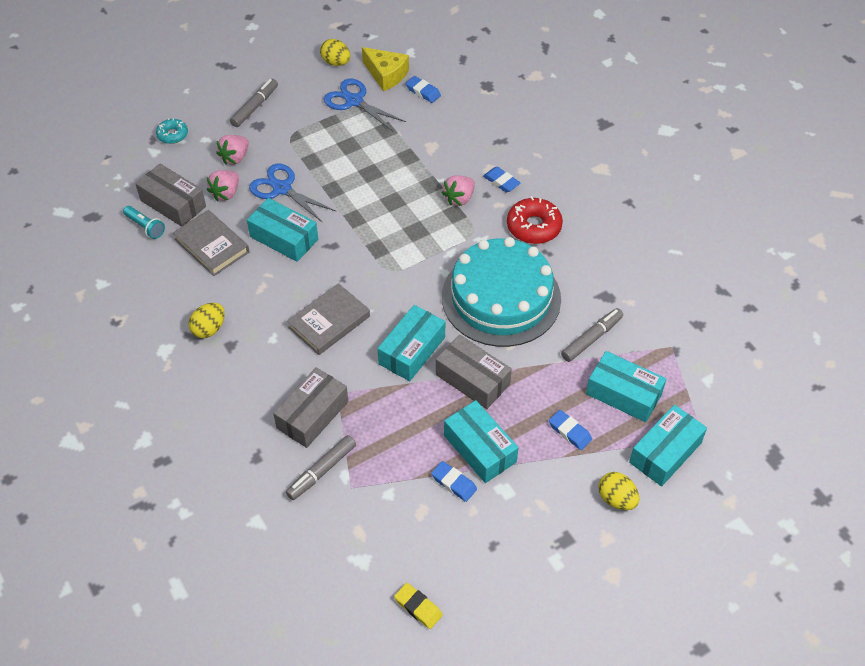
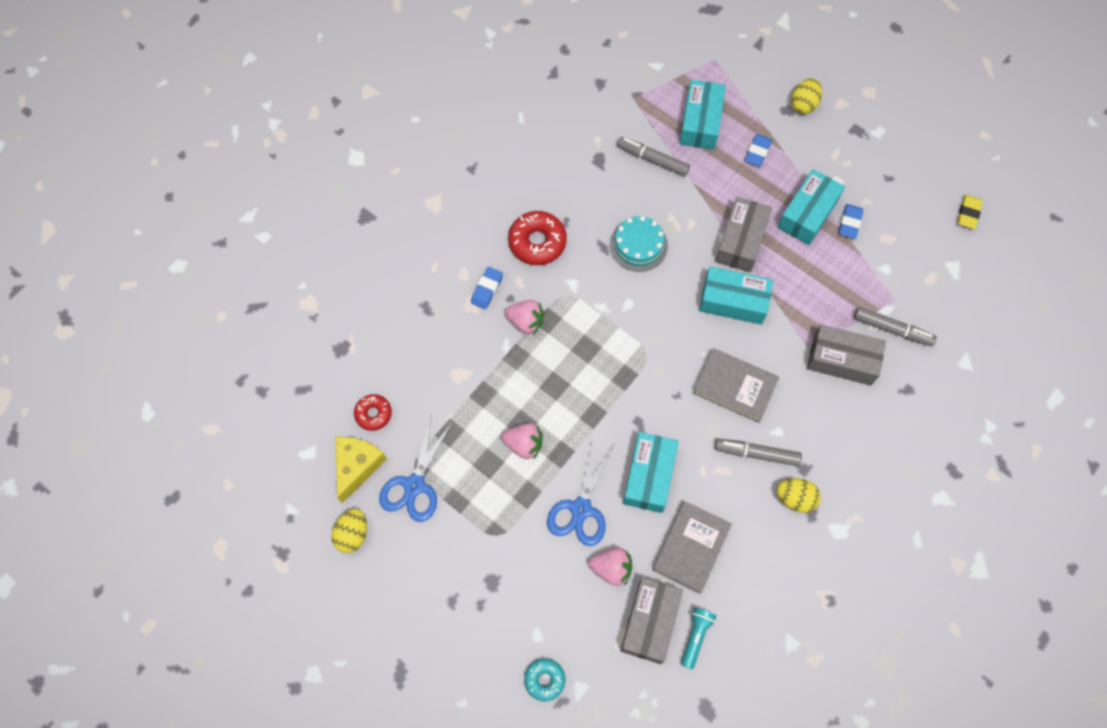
camera: 110 degrees left, 15 degrees up
(235, 158) = (554, 584): pink strawberry -> pink strawberry (524, 444)
(255, 107) = (463, 600): grey marker -> grey marker (756, 454)
(423, 92) = (373, 414): blue eraser -> red donut
(501, 298) = (638, 245): turquoise cake -> turquoise cake, size x0.49
(665, 452) = (743, 81): turquoise box -> none

